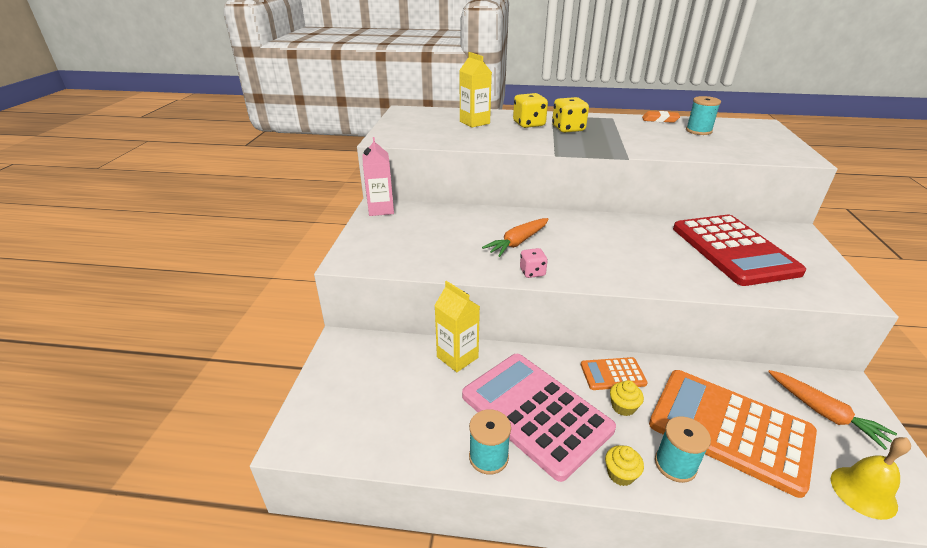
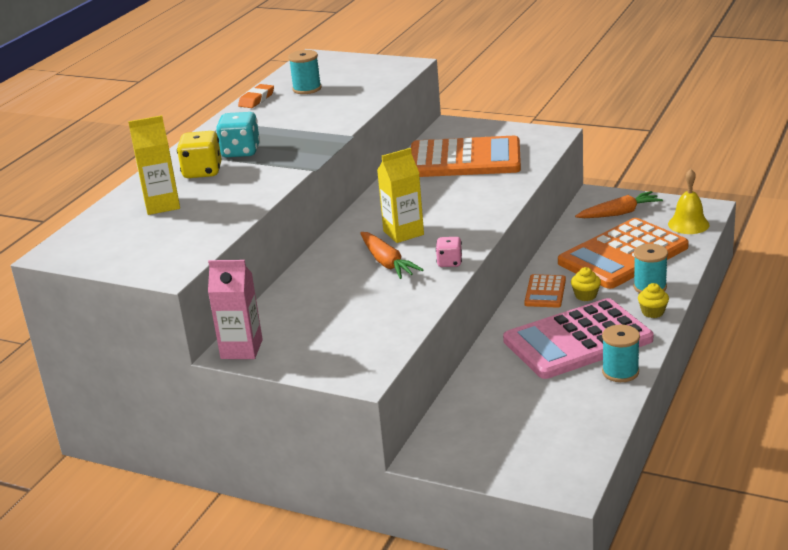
camera: 70 degrees left, 5 degrees down
(457, 357) = (486, 375): yellow carton -> yellow carton (403, 233)
(568, 129) = (240, 152): yellow dice -> turquoise dice
(733, 250) = (465, 159): red calculator -> orange calculator

